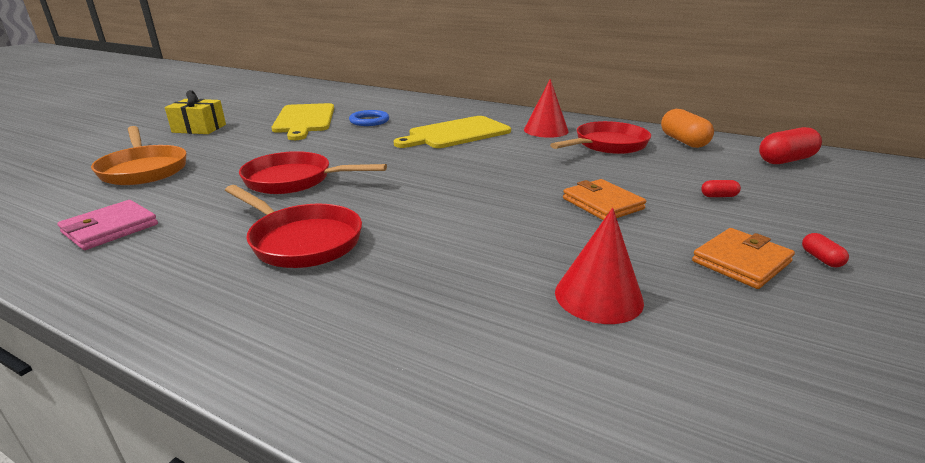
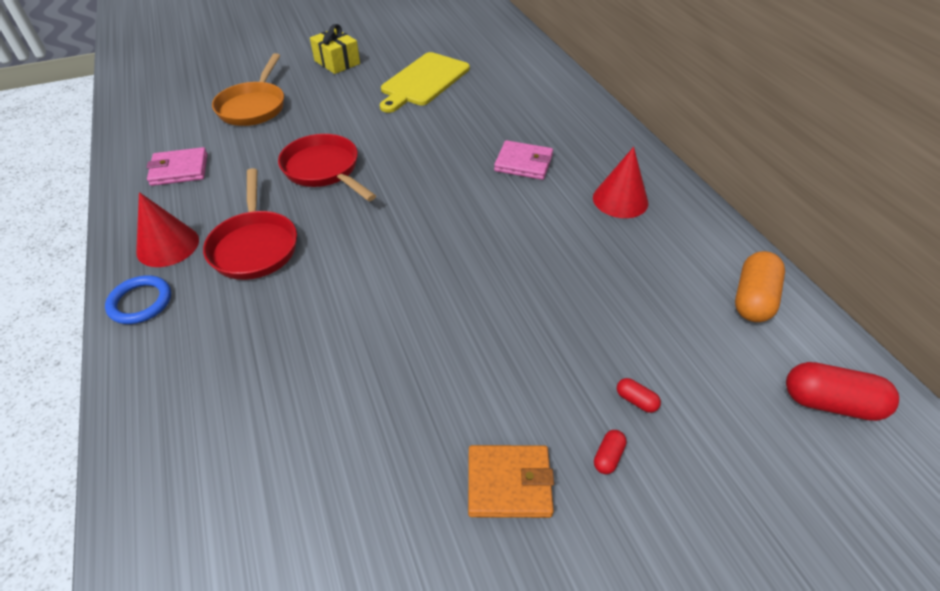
camera: 40 degrees right, 20 degrees up
(369, 121) = (473, 106): blue ring -> blue ring (140, 302)
(456, 133) = (523, 163): yellow cutting board -> pink wallet
(598, 296) = (350, 430): red cone -> red cone (168, 245)
(602, 204) = (506, 338): orange wallet -> none
(607, 145) = (649, 258): red pan -> none
(821, 259) = (587, 536): red capsule -> red capsule (608, 456)

